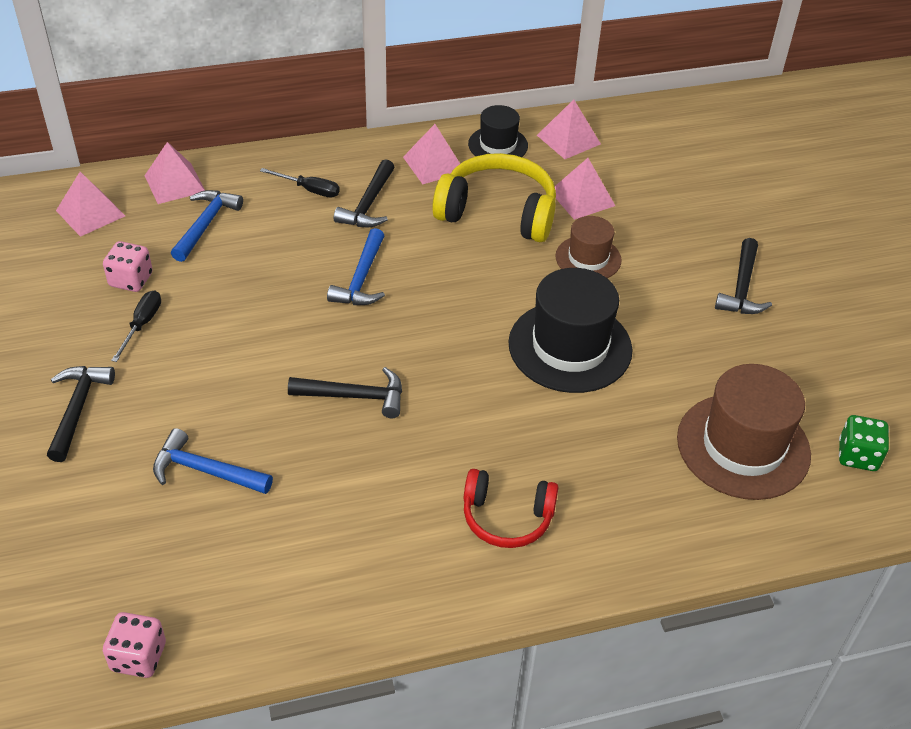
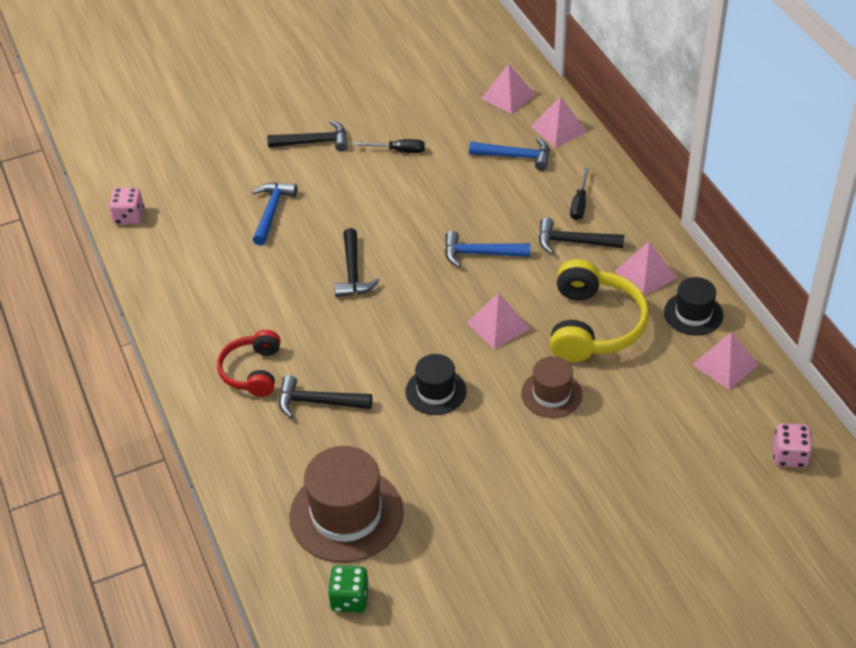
camera: 85 degrees right, 0 degrees up
(131, 280) = (442, 134): pink dice -> pink dice (789, 456)
(570, 346) = (435, 391): black hat -> black hat, size x0.57
(582, 198) = (636, 382): pink pyramid -> pink pyramid (498, 325)
(742, 288) = (546, 511): black hammer -> black hammer (318, 402)

